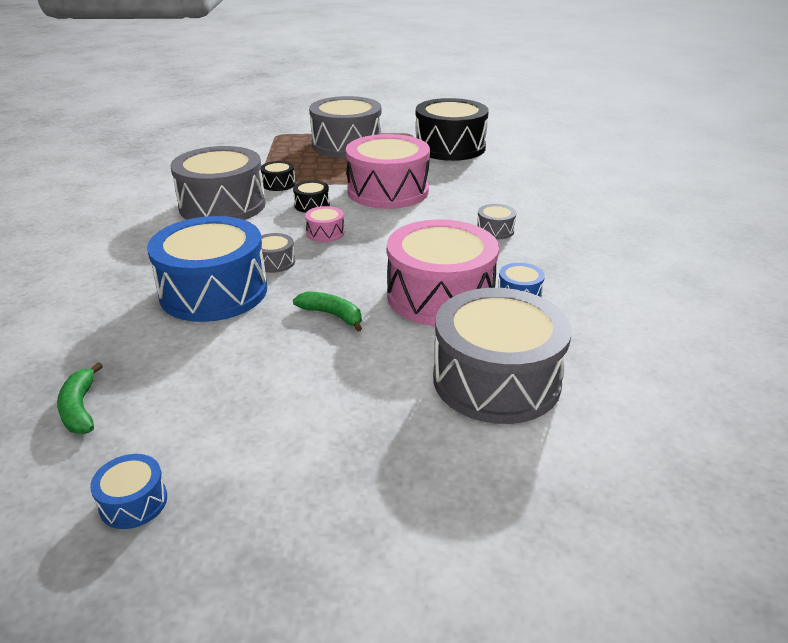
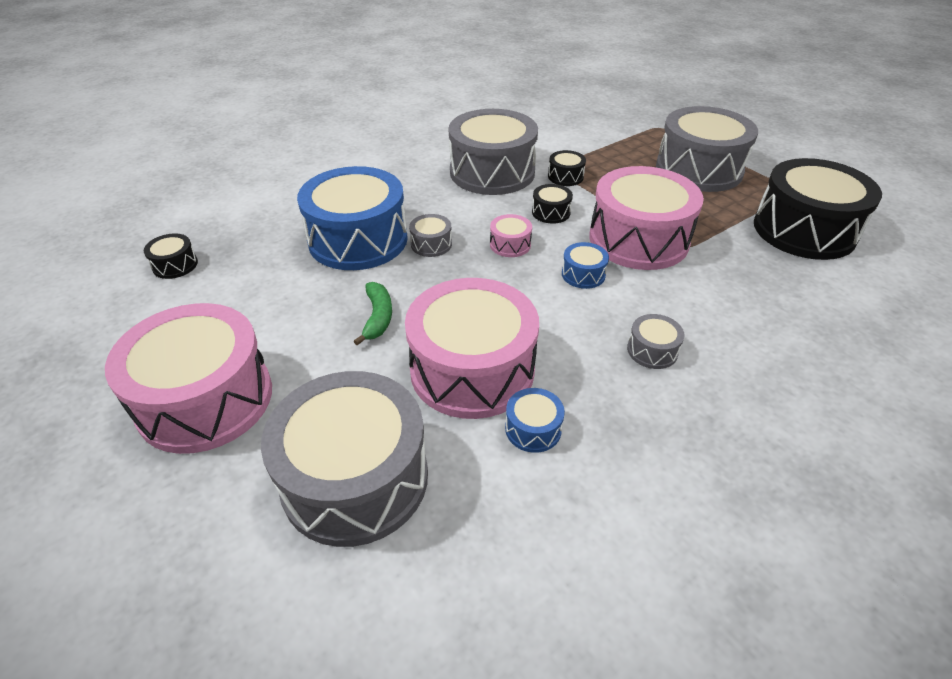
camera: 55 degrees right, 10 degrees up
(80, 408) = (175, 265): green banana -> black drum
(133, 502) = (90, 343): blue drum -> blue drum (583, 274)
(325, 435) = (205, 399): none -> pink drum

